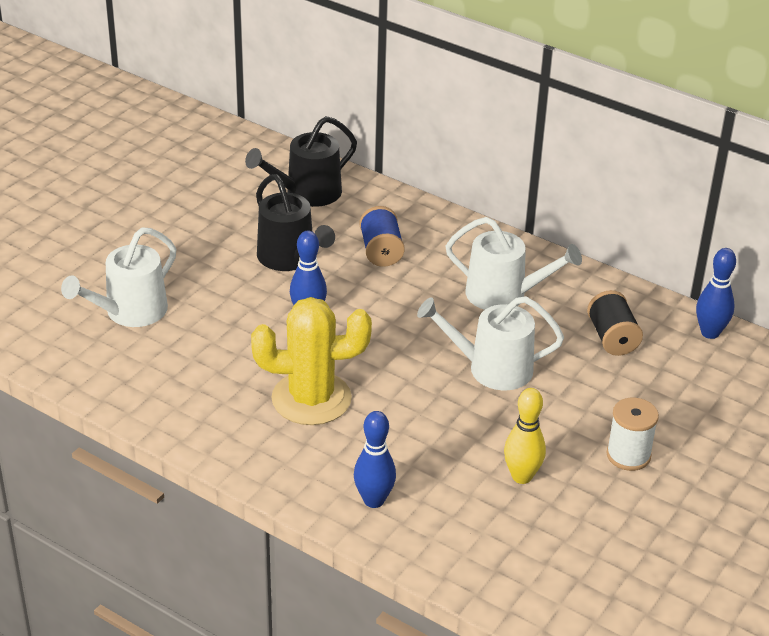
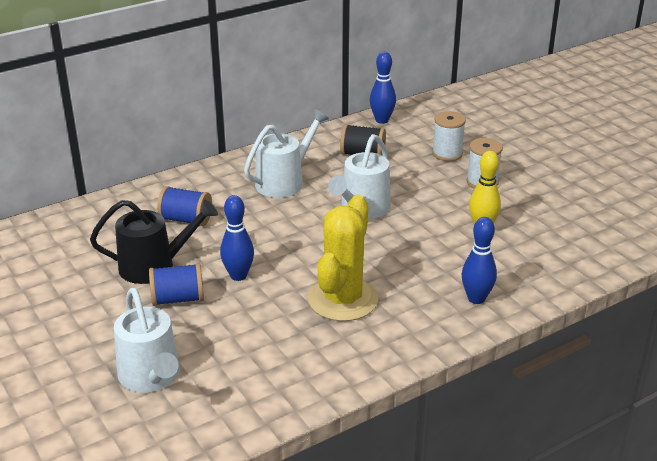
camera: 65 degrees left, 5 degrees down
(248, 290) = (178, 299): none -> blue spool
(307, 193) = (74, 235): black watering can -> none
(674, 409) = (447, 154): none -> white spool

